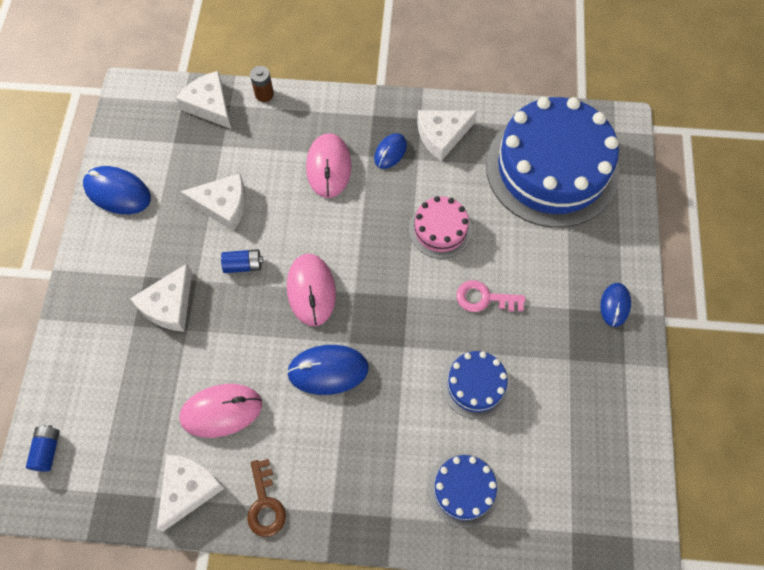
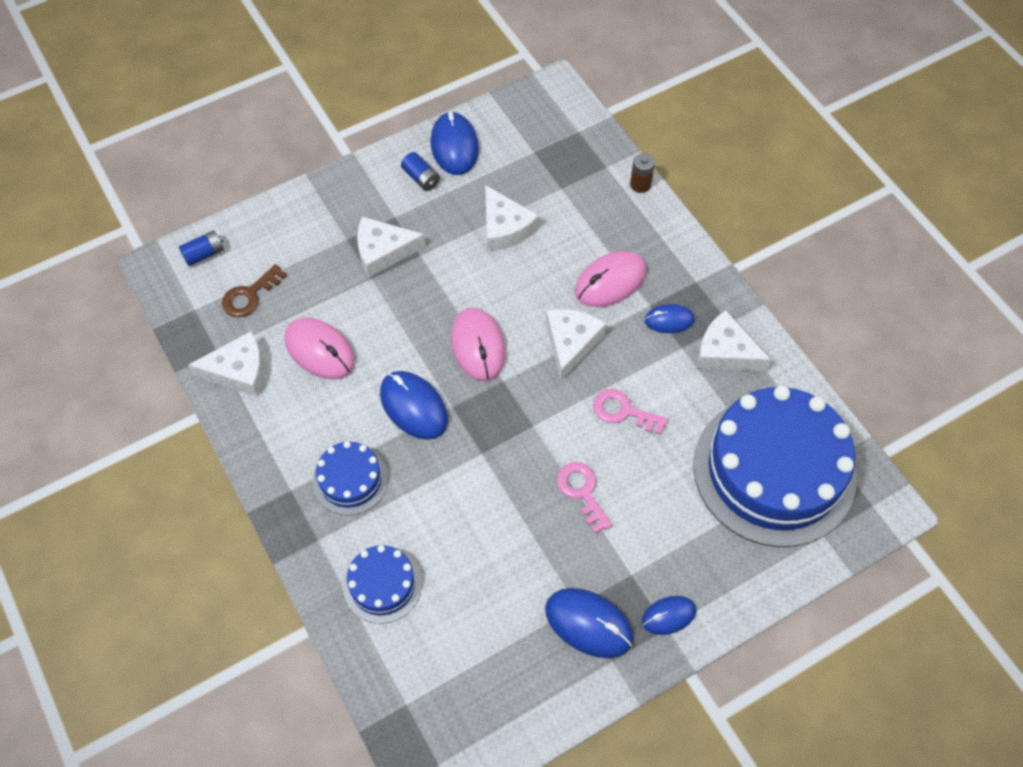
camera: 55 degrees right, 5 degrees down
(209, 105) = (593, 152): white cheese -> white cheese (571, 343)
(243, 265) = (461, 279): blue battery -> blue battery (421, 178)
(265, 504) = (264, 434): brown key -> brown key (249, 295)
(311, 291) = (478, 346): pink mouse -> pink mouse turned 60 degrees counterclockwise
(440, 229) = (623, 411): pink cake -> pink key
(475, 385) = (489, 536): blue cake -> blue cake (350, 480)
(588, 361) = (588, 624): none -> blue mouse

